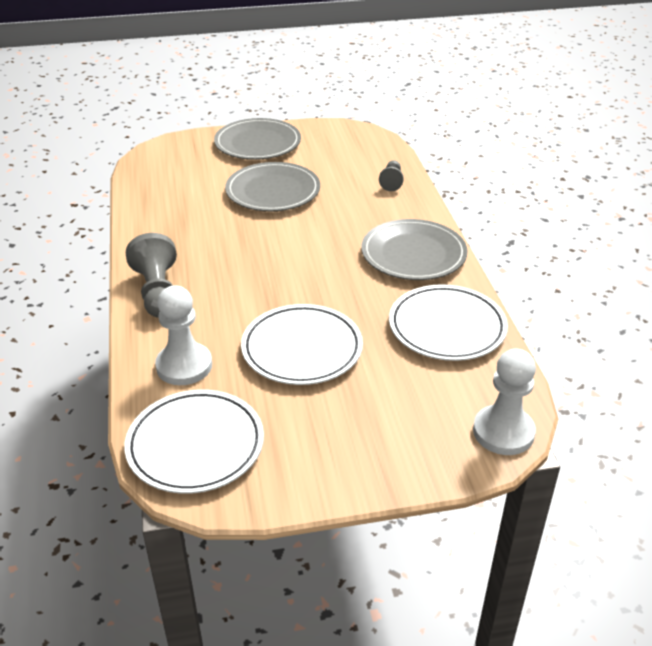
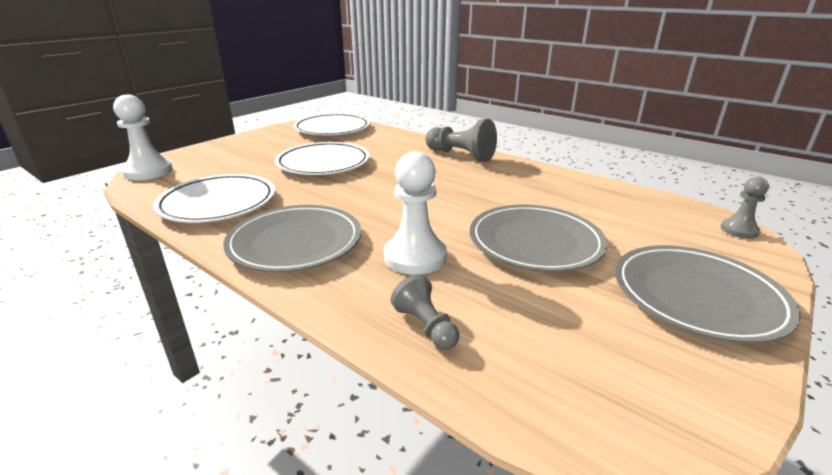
camera: 140 degrees right, 10 degrees down
(155, 150) = (739, 230): none -> grey pawn
(184, 366) = (382, 141): white pawn -> white pawn (415, 257)

